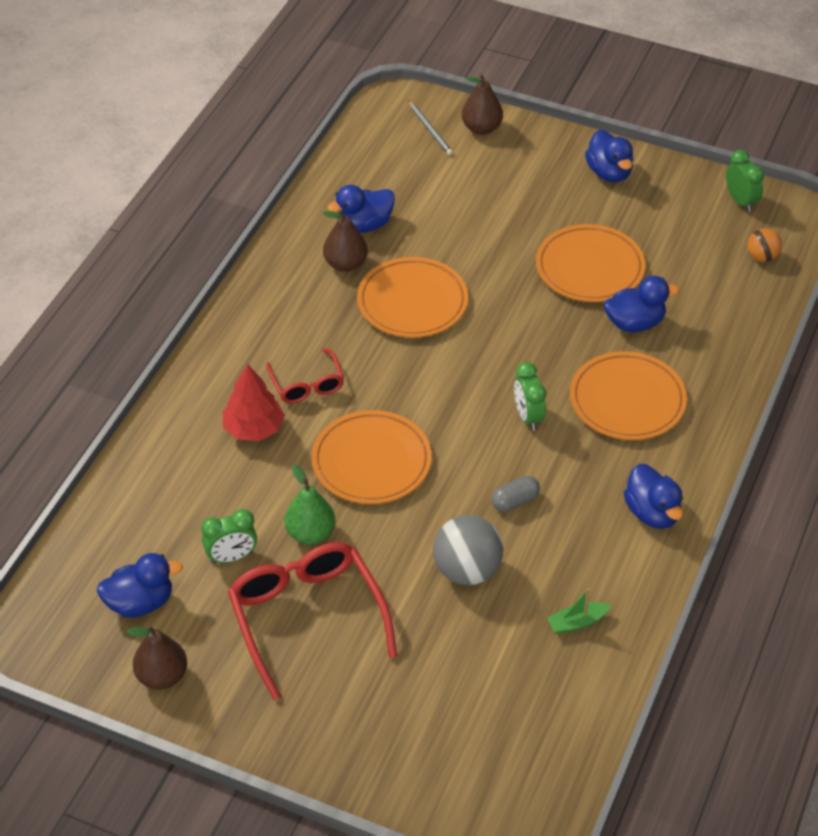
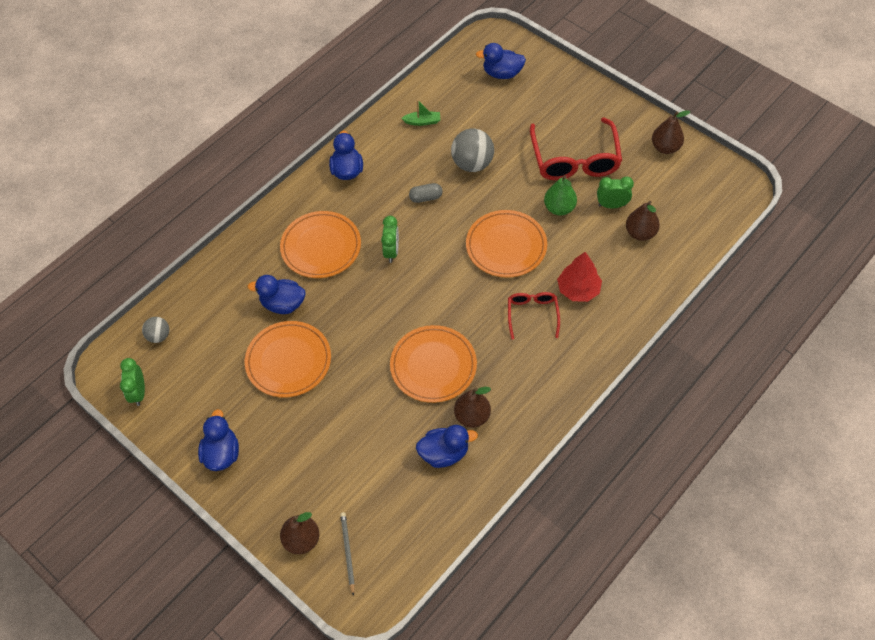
camera: 160 degrees left, 10 degrees up
(140, 602) = (672, 191): blue duck -> blue duck (502, 73)
(181, 525) = (640, 233): none -> brown pear
(762, 257) = (159, 336): orange ball -> grey ball

